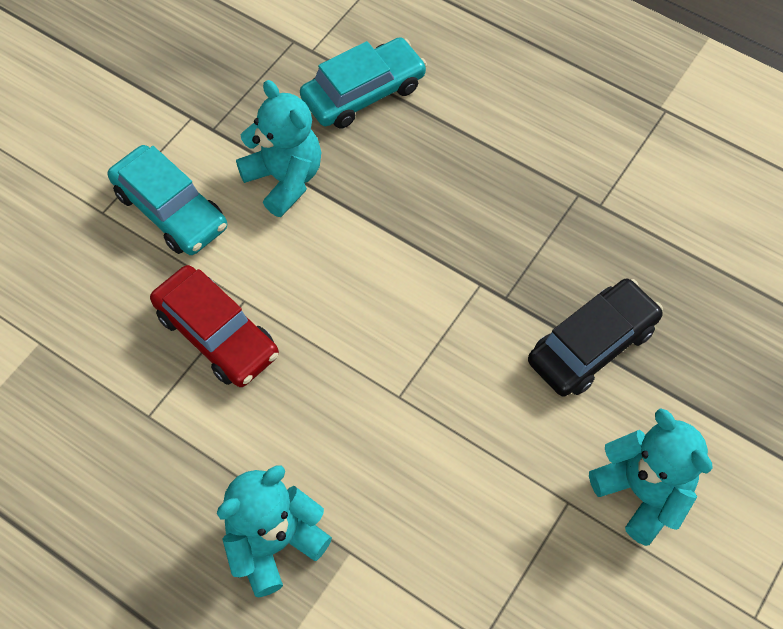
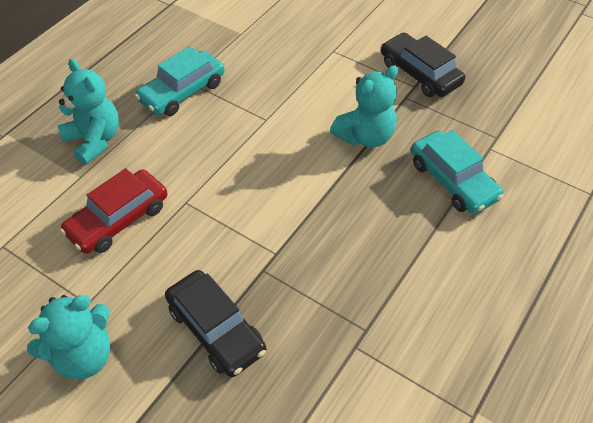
camera: 90 degrees right, 10 degrees down
(166, 109) = (420, 73): none -> black car
(170, 210) = (336, 81): turquoise car -> turquoise car (182, 92)
(217, 334) = (241, 108): red car -> red car (118, 219)

